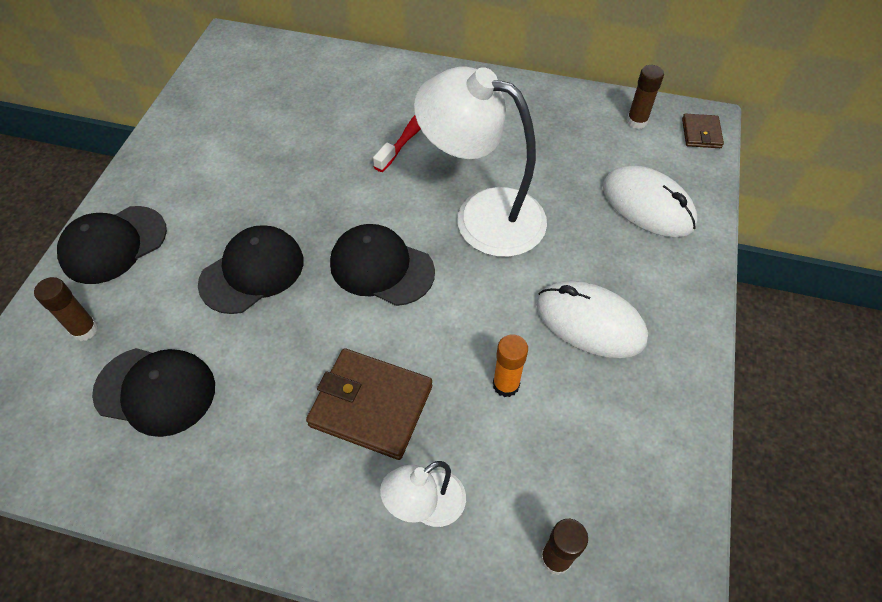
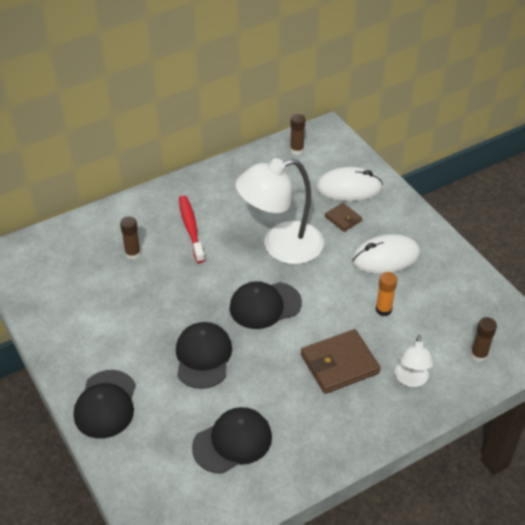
camera: 45 degrees left, 10 degrees down
(85, 330) = (154, 451): brown glue stick -> brown glue stick (133, 254)
(701, 133) = (332, 137): brown wallet -> brown wallet (343, 219)

